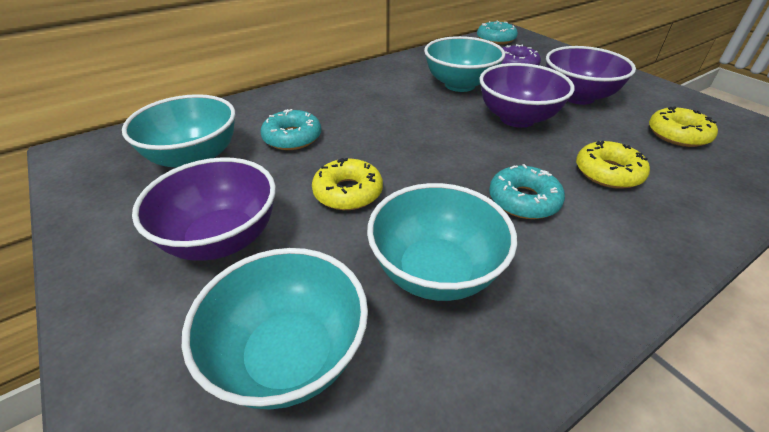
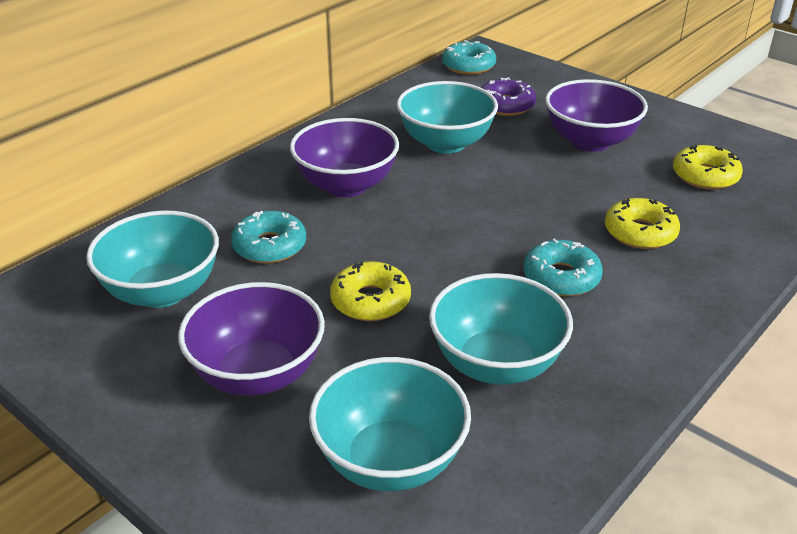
camera: 15 degrees left, 5 degrees down
(517, 118) = (528, 181): purple bowl -> purple bowl (346, 185)

